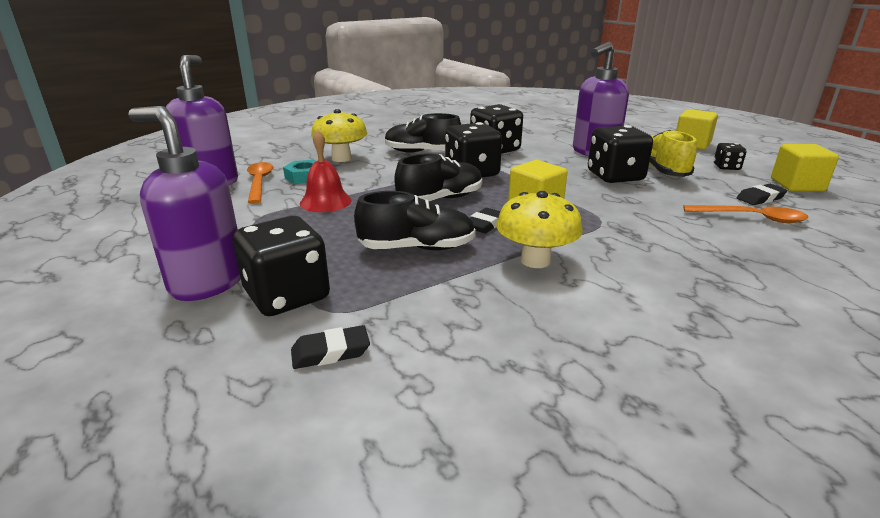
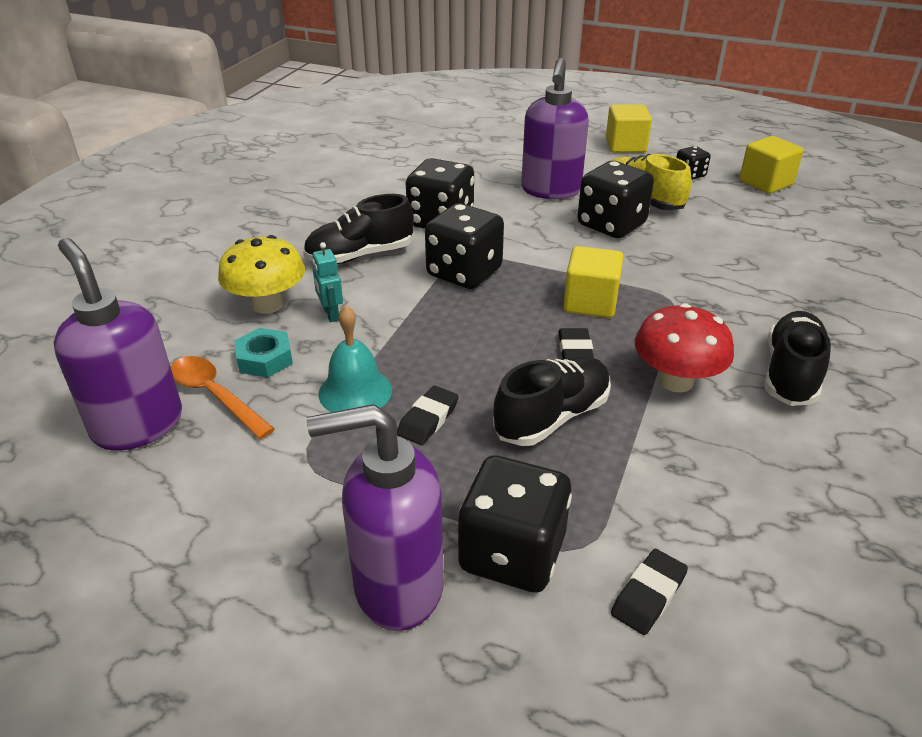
camera: 35 degrees left, 10 degrees up
(325, 201) = (355, 391): red bell -> turquoise bell
(366, 170) = (331, 314): none -> turquoise robot
(440, 199) = (484, 331): black shoe -> black shoe (790, 374)
(535, 260) = (676, 381): yellow mushroom -> red mushroom
(751, 218) = (776, 244): orange spoon -> none
(760, 198) = (757, 213): black eraser -> black eraser (428, 419)

